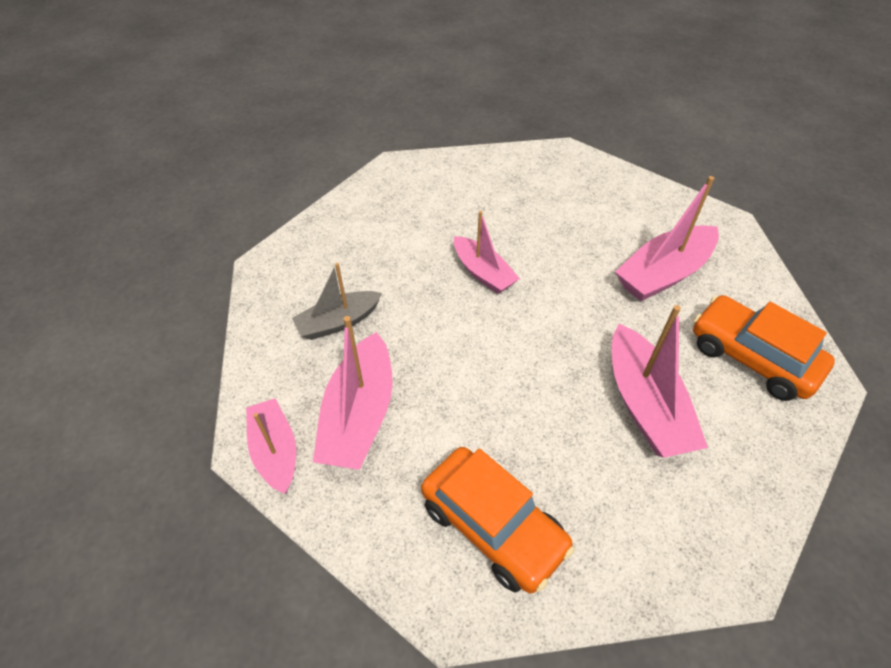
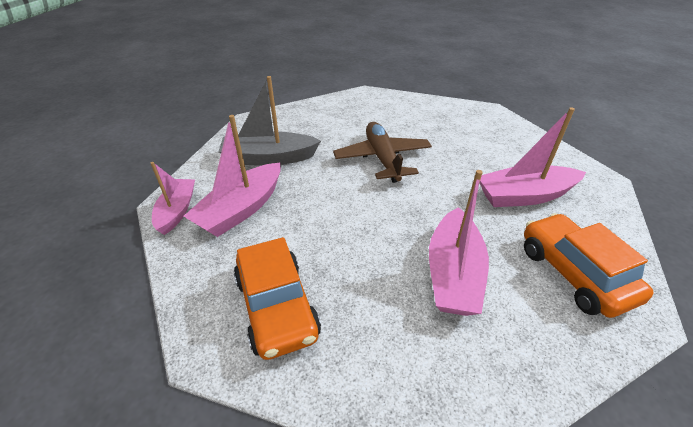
camera: 25 degrees right, 10 degrees down
(338, 322) = (269, 158): grey boat -> grey boat, size x1.52
(483, 273) = (382, 159): pink boat -> brown plane

